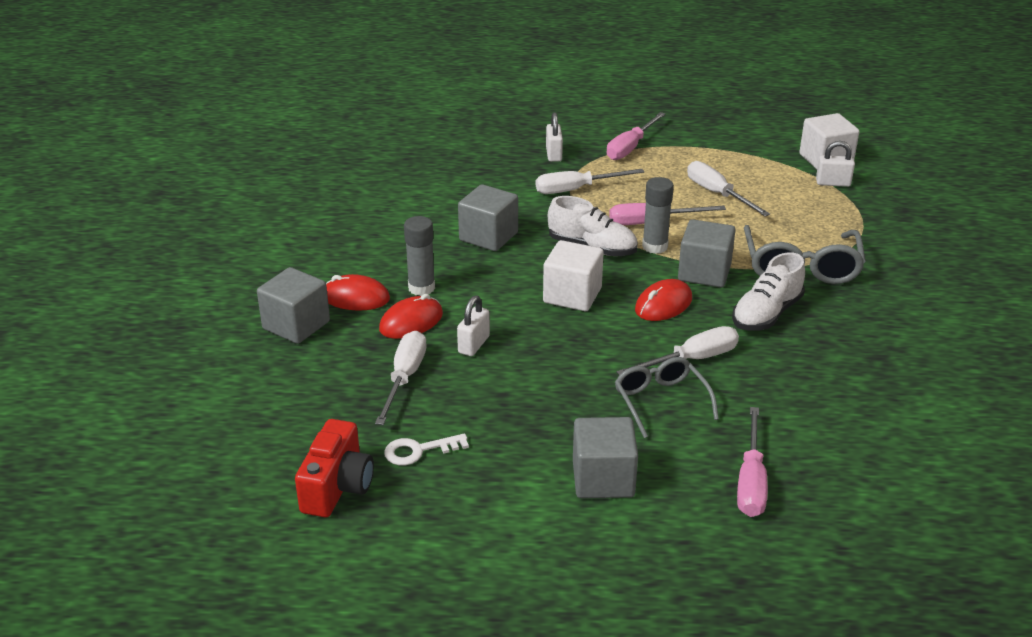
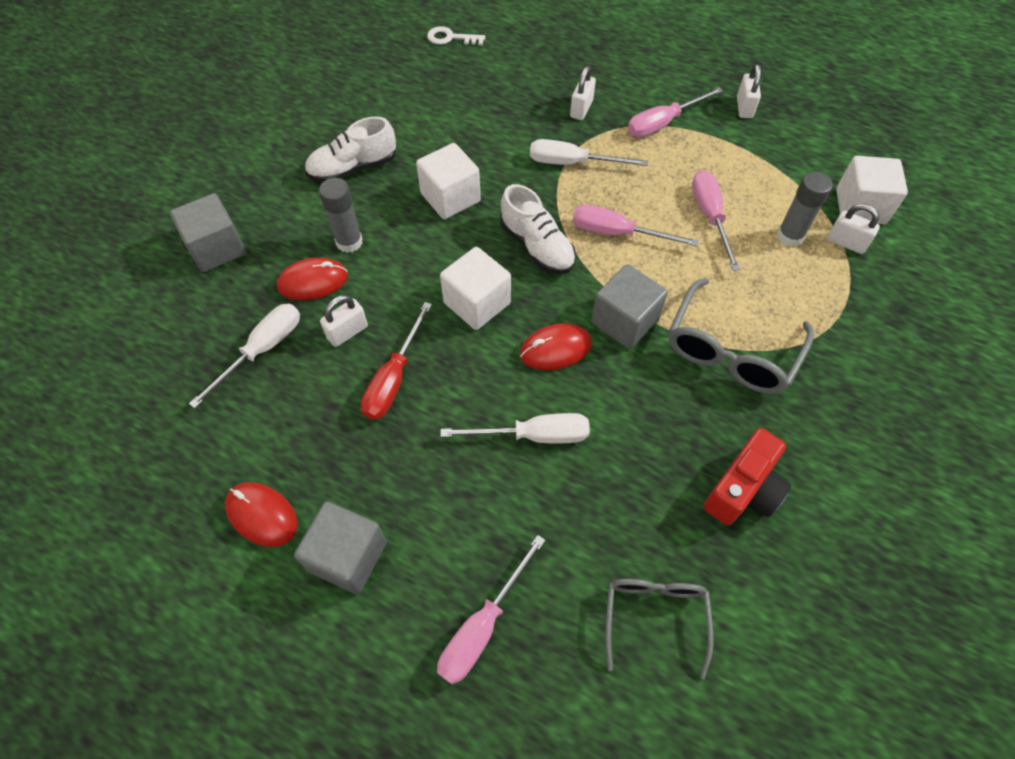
camera: 25 degrees right, 25 degrees up
(337, 487) = (124, 460): red camera -> red camera (743, 490)
(355, 297) = (286, 233): red mouse -> red mouse (262, 515)
(419, 451) = (216, 446): white key -> white key (450, 38)
(488, 236) = (450, 197): grey cube -> white cube
(542, 361) = (394, 378): none -> red screwdriver
(655, 246) = (598, 267): grey glue stick -> grey glue stick (790, 236)
(661, 402) = (467, 479): grey glasses -> grey glasses (654, 618)
(688, 123) = (744, 107): none -> white padlock
(717, 194) = (710, 217): white screwdriver -> pink screwdriver
(766, 314) = (650, 403): white shoe -> white shoe (353, 168)

